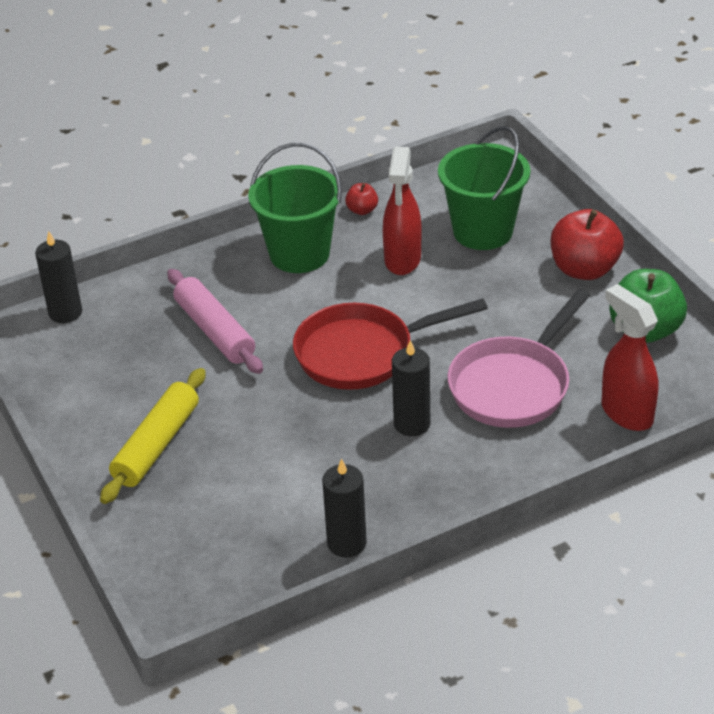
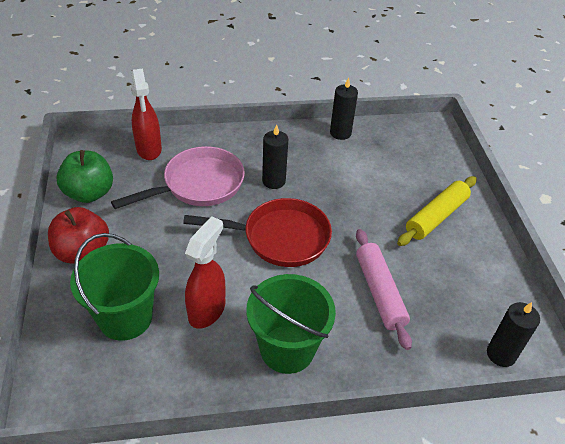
camera: 165 degrees left, 5 degrees up
(362, 210) = (209, 383): red apple -> none

